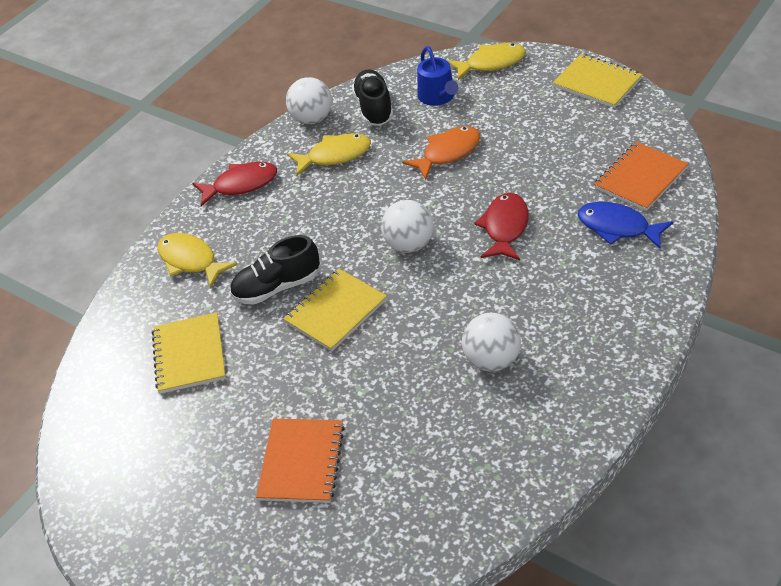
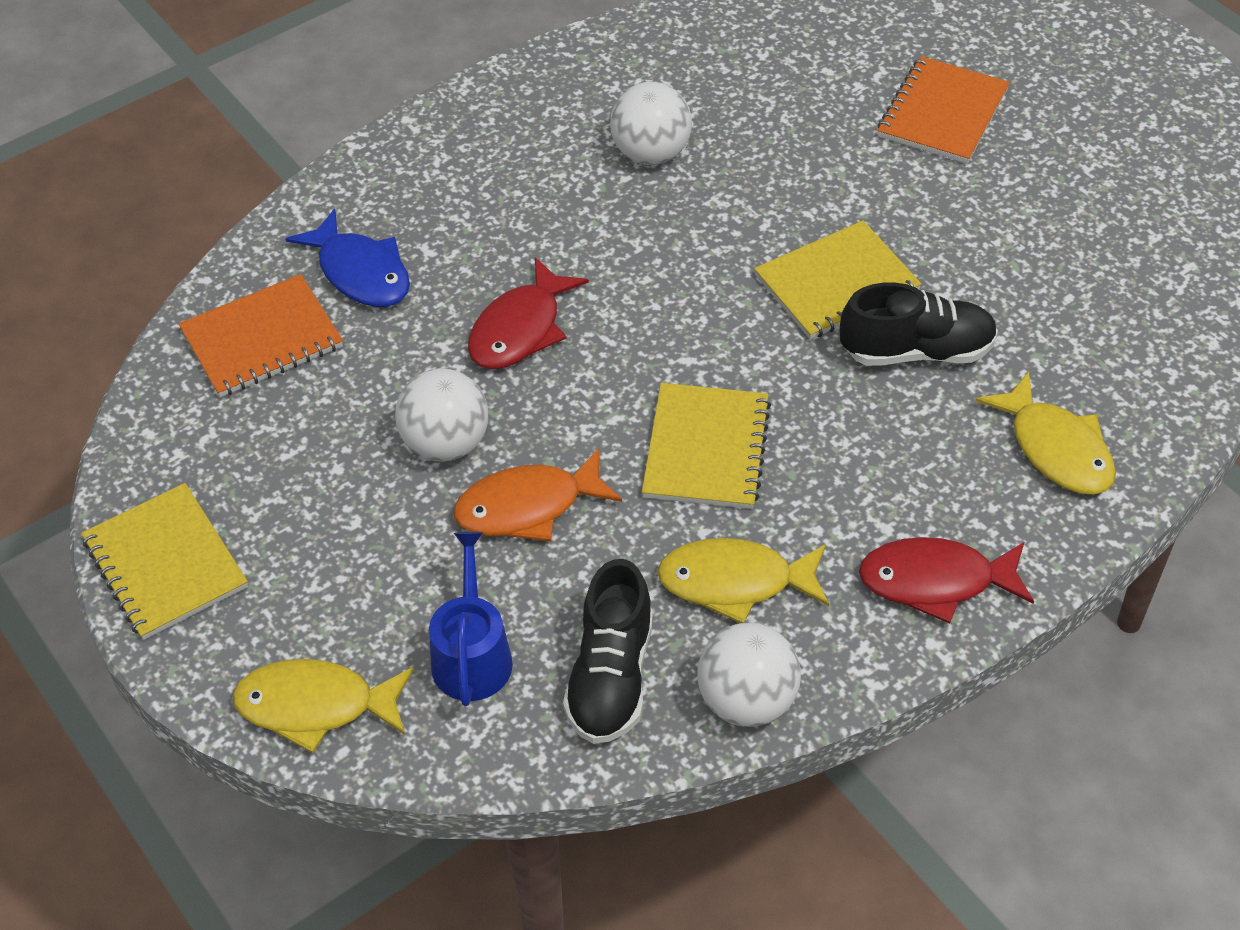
camera: 165 degrees left, 5 degrees up
(189, 355) = (1075, 289): yellow notebook -> yellow notebook (706, 449)
(409, 244) = (681, 352): white ball -> white ball (446, 443)

